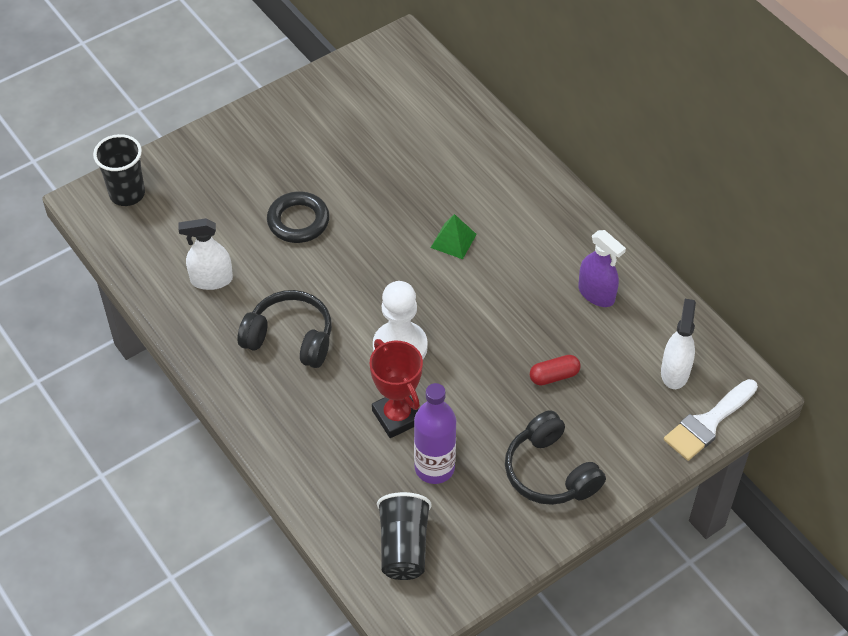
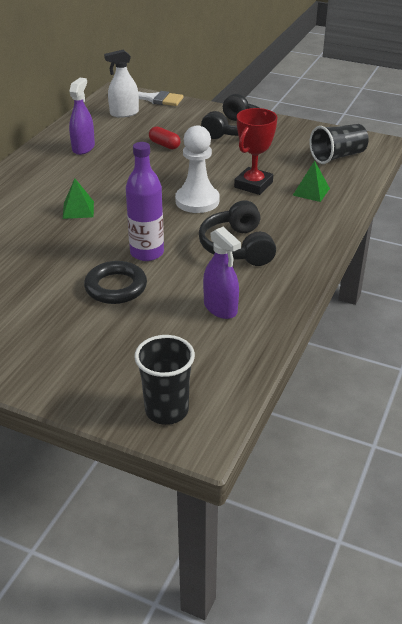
camera: 120 degrees left, 15 degrees down
(211, 280) = (220, 308): white spray bottle -> purple spray bottle
(343, 465) = (311, 191): none -> green pyramid
(434, 468) = (275, 162): purple bottle -> purple bottle (147, 253)

